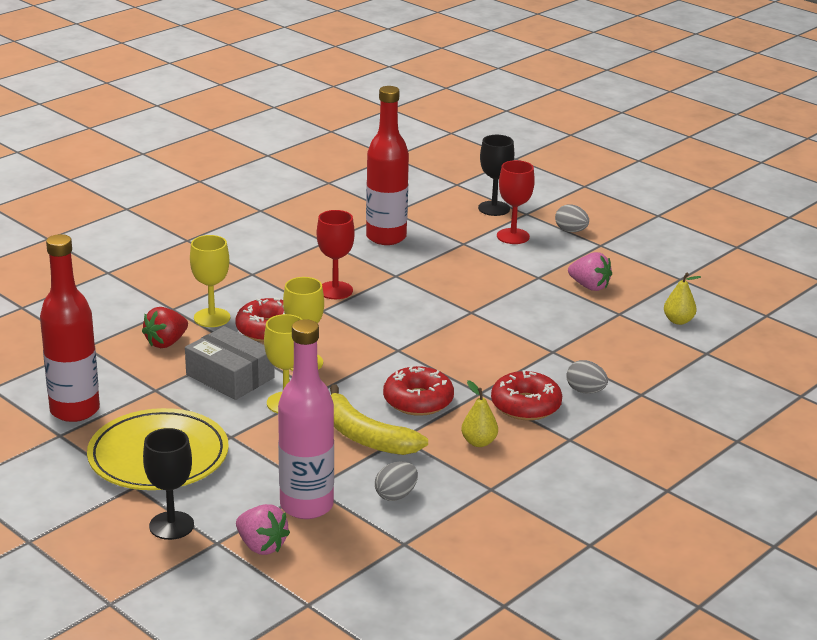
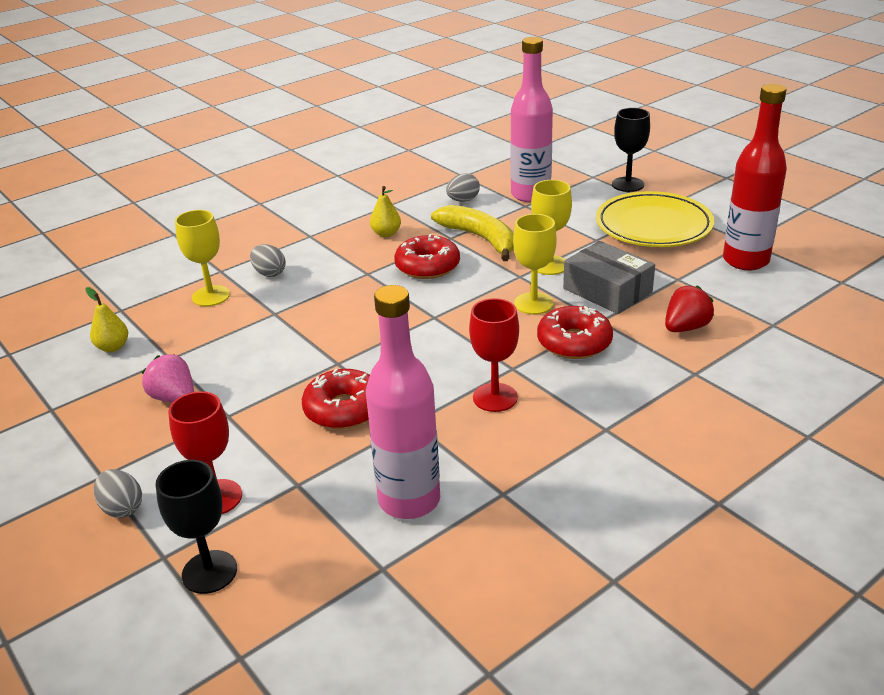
camera: 170 degrees left, 5 degrees up
(212, 318) = (643, 359): yellow goblet -> yellow goblet (211, 296)
(261, 546) = (561, 174): pink strawberry -> none
(386, 237) = (409, 500): red bottle -> pink bottle
(525, 405) = (331, 261): red donut -> red donut (344, 409)

